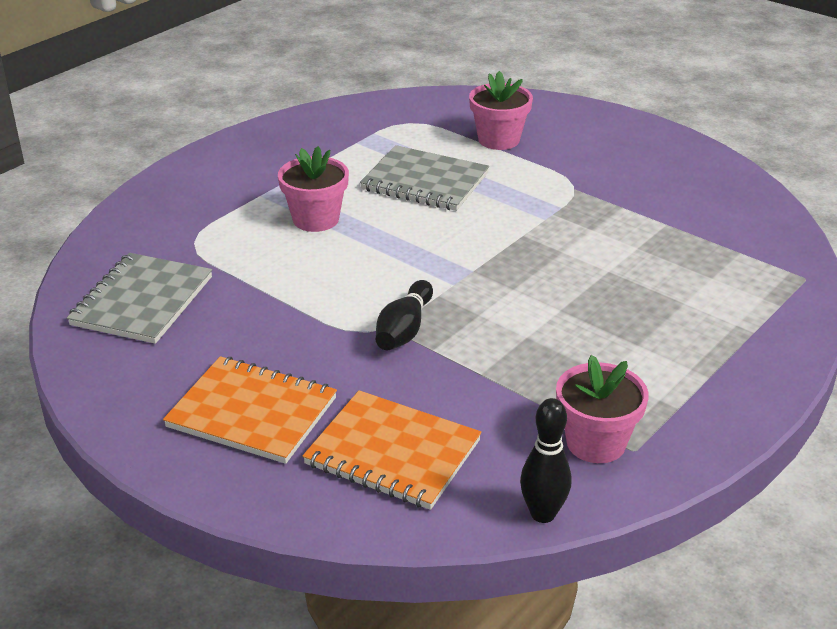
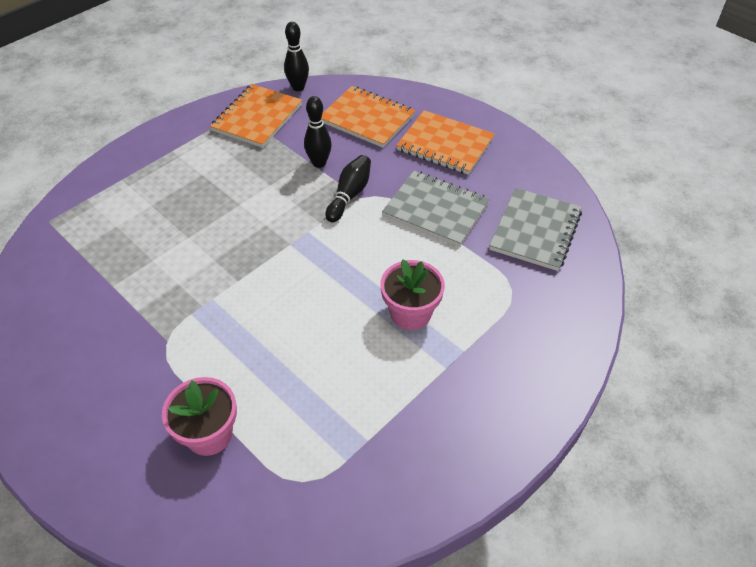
camera: 175 degrees left, 15 degrees up
(425, 182) = (305, 361): grey notebook -> grey notebook (436, 210)
(461, 371) = (319, 163): none -> black bowling pin
(596, 443) = (257, 118): pink flower pot -> orange notebook

